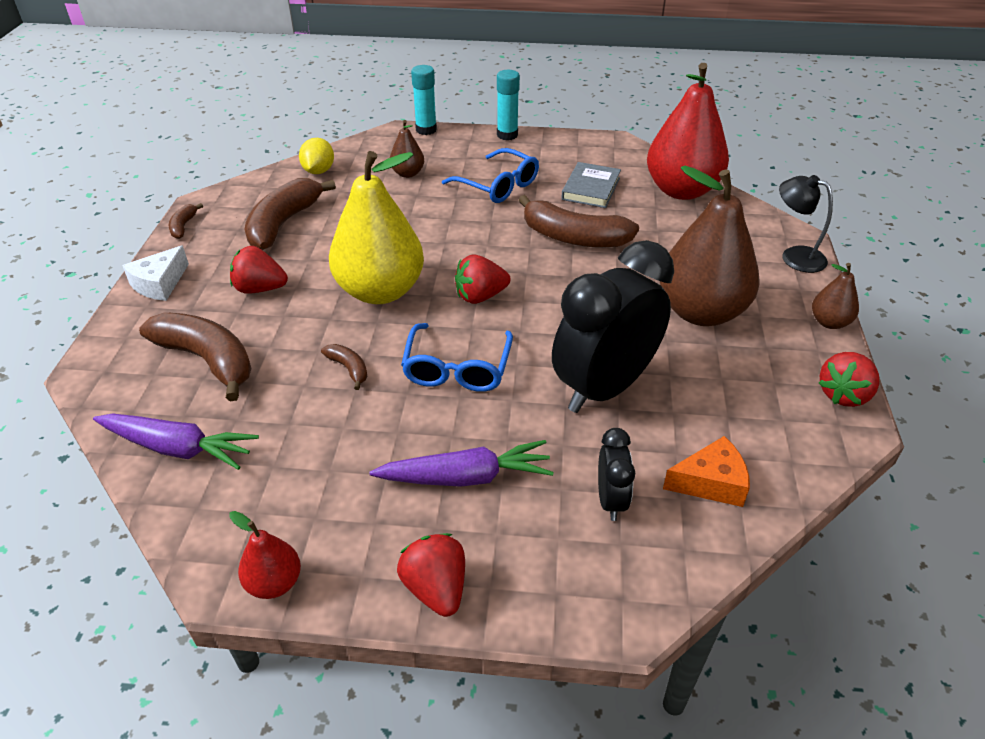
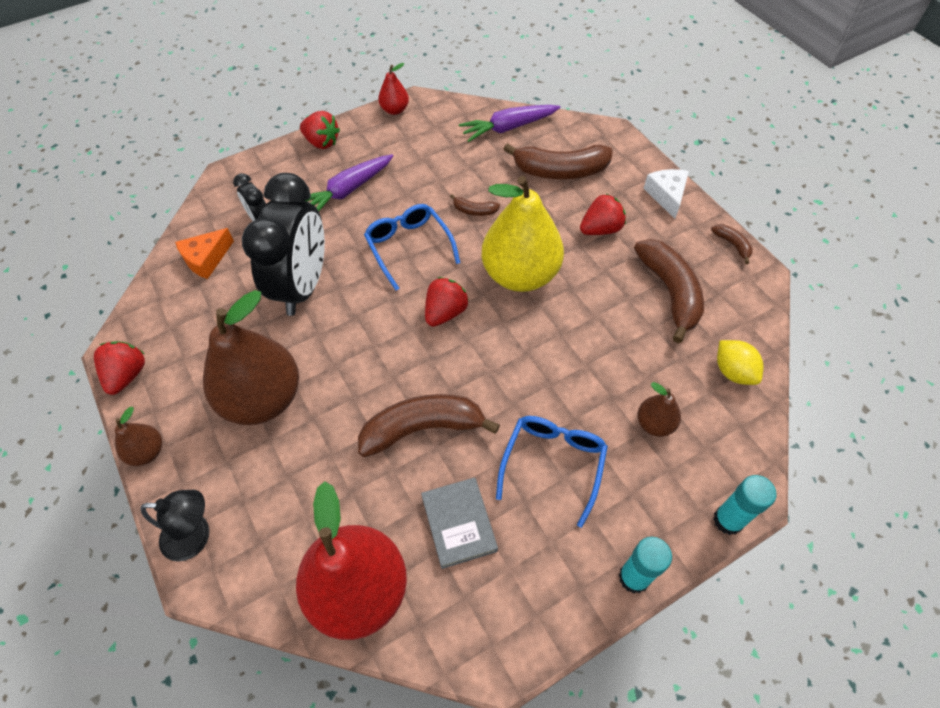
camera: 145 degrees right, 15 degrees up
(498, 186) = (553, 463): blue glasses -> blue glasses turned 105 degrees clockwise

